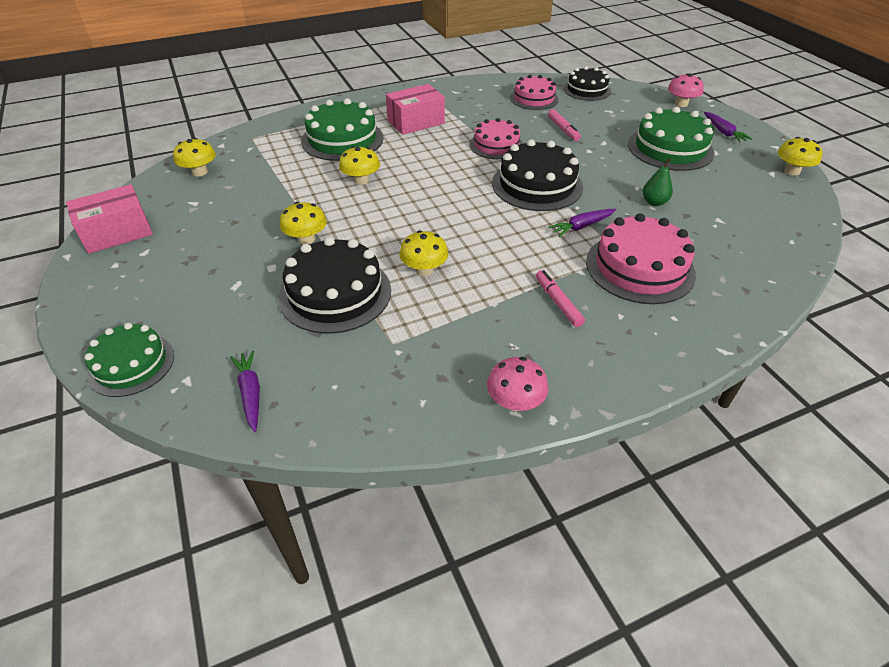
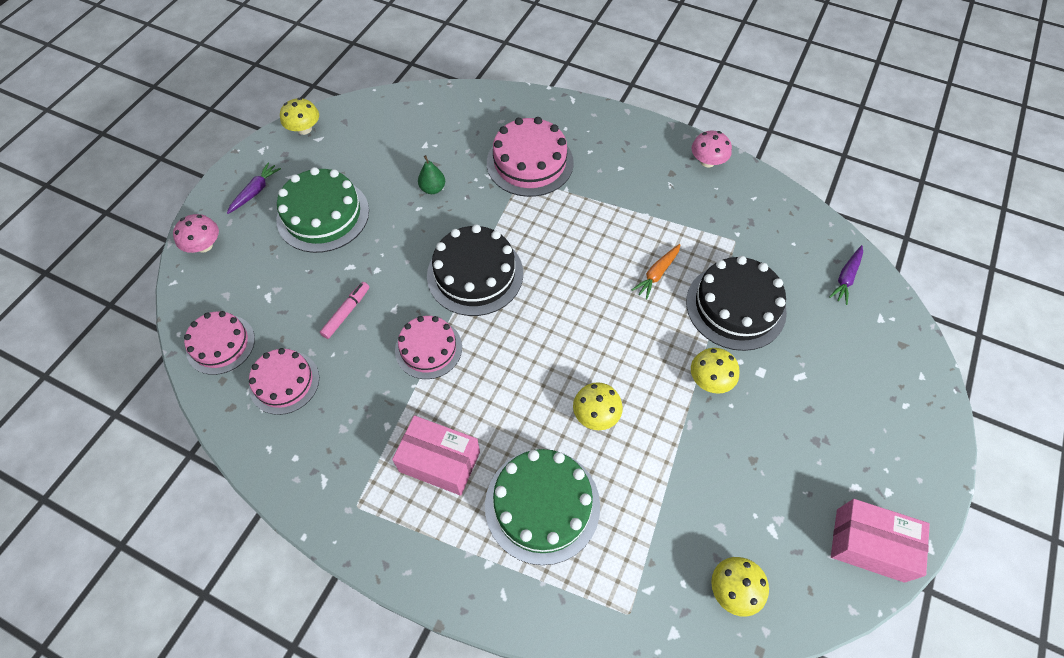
camera: 130 degrees left, 15 degrees up
(131, 364) = (913, 362): green cake -> none
(424, 269) = (657, 274): yellow mushroom -> orange carrot
(558, 303) = (610, 184): pink marker -> none
(581, 226) = (510, 215): purple carrot -> none
(586, 90) = (220, 344): black cake -> pink cake

